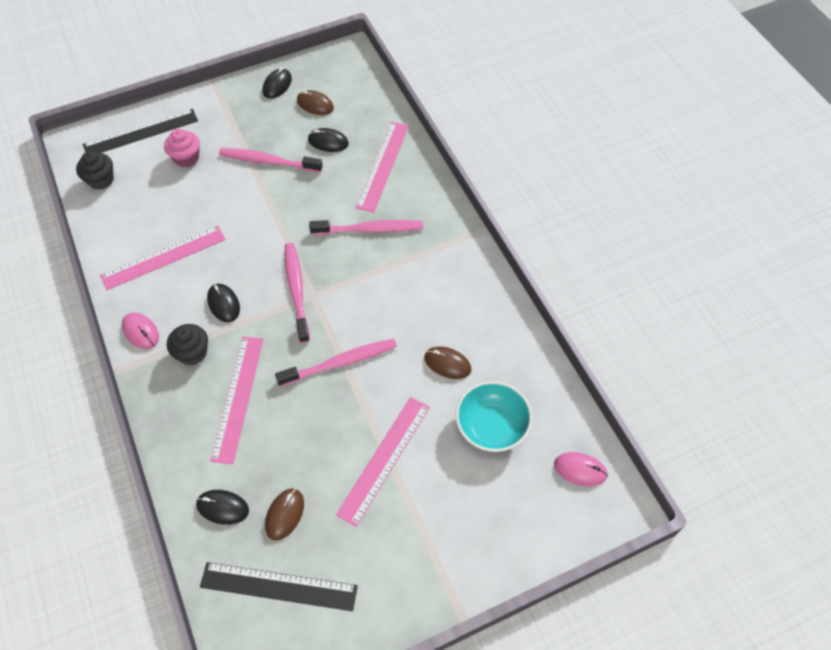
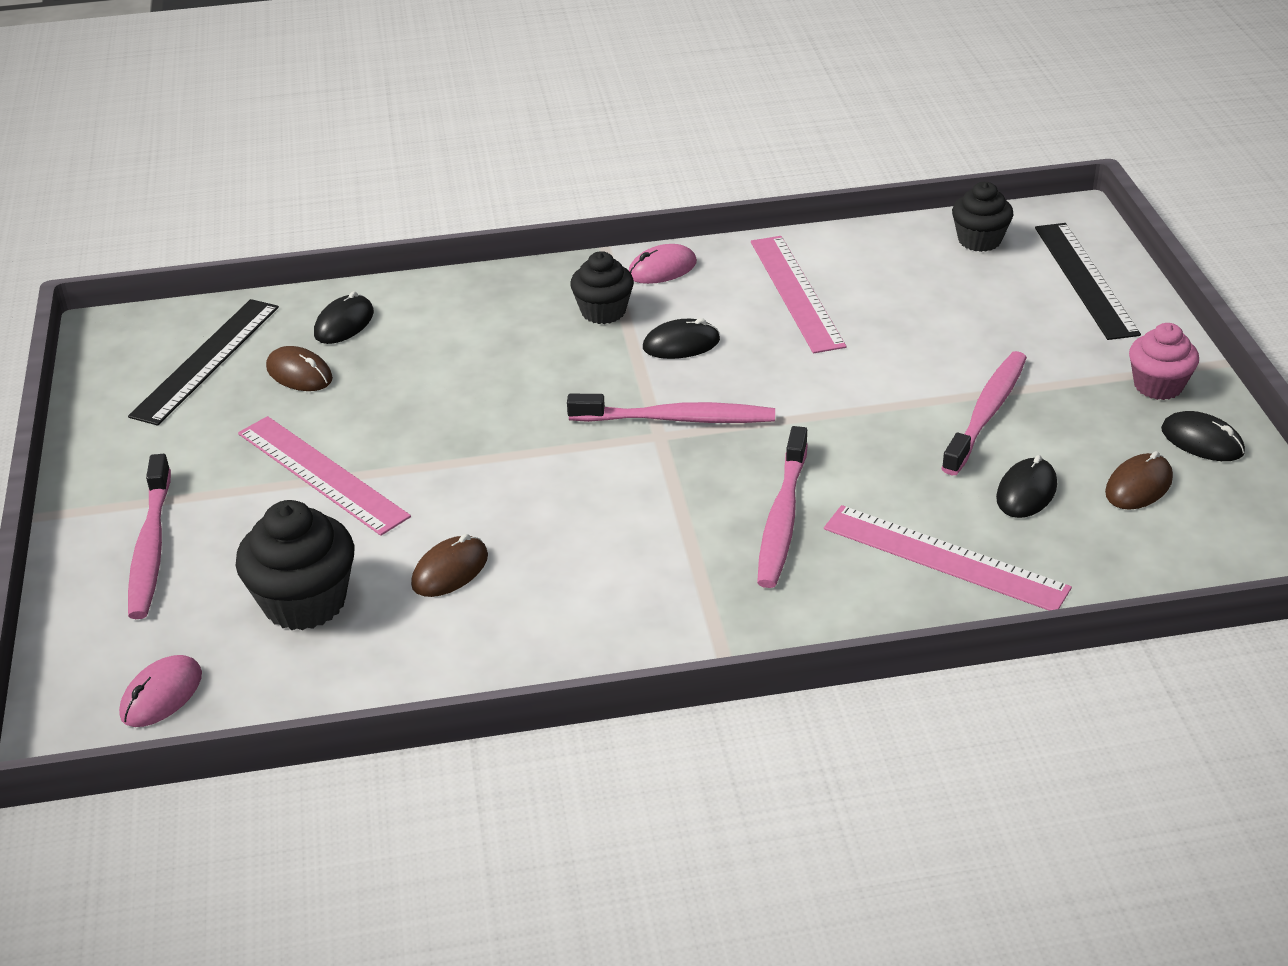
camera: 105 degrees right, 20 degrees down
(186, 158) = (1014, 324): pink cupcake -> pink cupcake (1158, 385)
(237, 398) = (505, 346): pink ruler -> none
(340, 363) = (514, 450): pink toothbrush -> pink toothbrush (151, 547)
(492, 426) = (305, 602): turquoise bowl -> black cupcake

